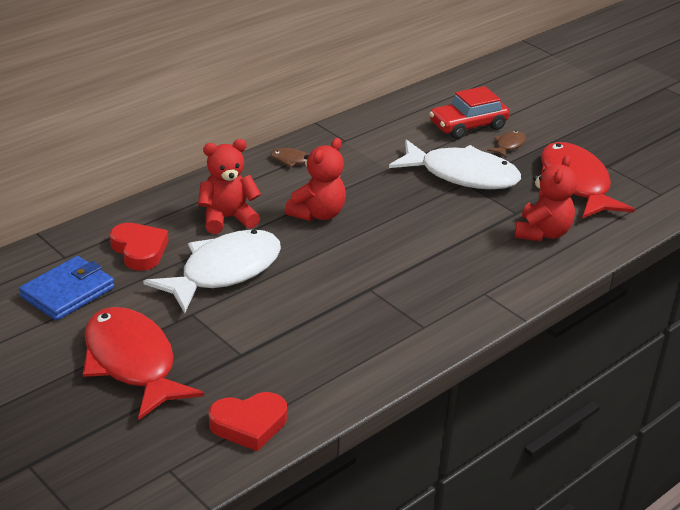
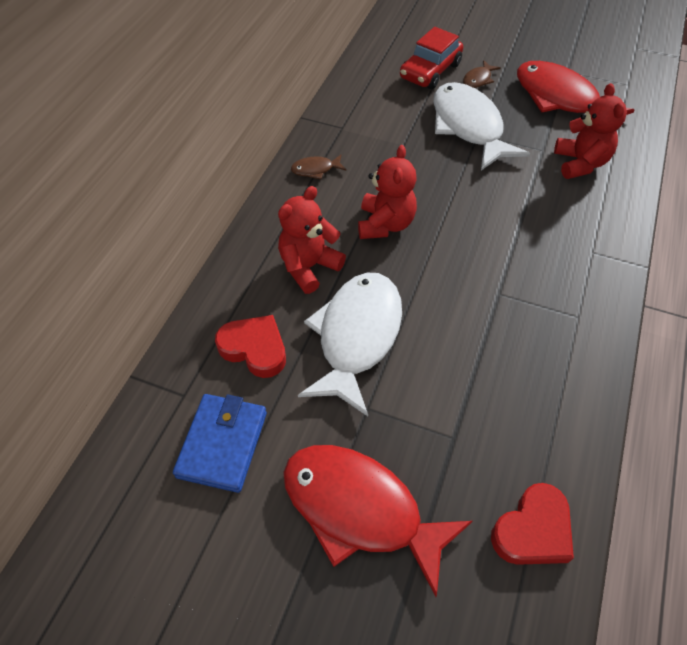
camera: 25 degrees left, 20 degrees up
(462, 175) = (468, 127): white fish -> white fish turned 105 degrees counterclockwise
(508, 145) = (478, 79): brown fish -> brown fish turned 150 degrees counterclockwise

